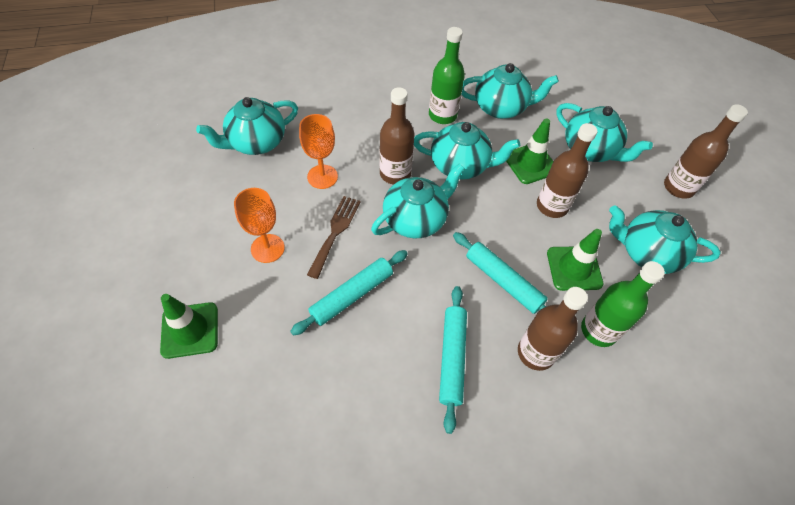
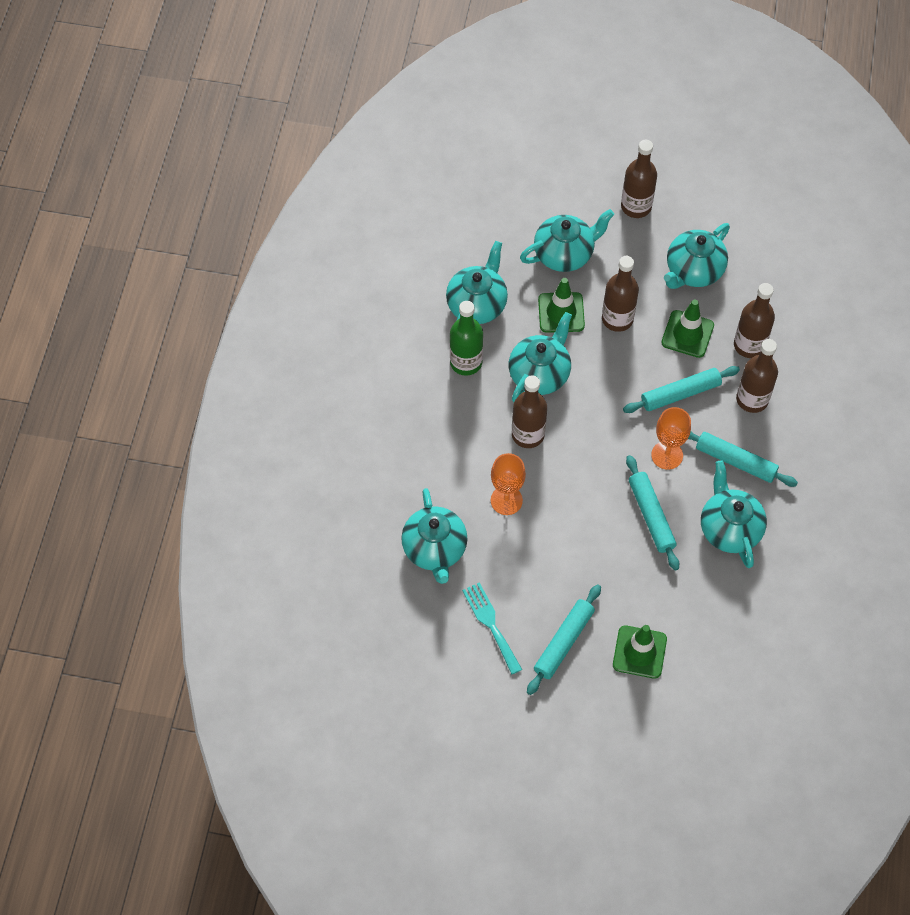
camera: 65 degrees left, 5 degrees up
(186, 260) = (564, 642): none -> turquoise rolling pin
(192, 199) = (491, 624): none -> turquoise fork
(267, 248) = (576, 571): orange goblet -> orange goblet (667, 455)
(335, 232) = (578, 509): brown fork -> none
(415, 219) = (589, 437): turquoise teapot -> turquoise teapot (729, 528)
(598, 330) = (749, 345): green bottle -> brown bottle

